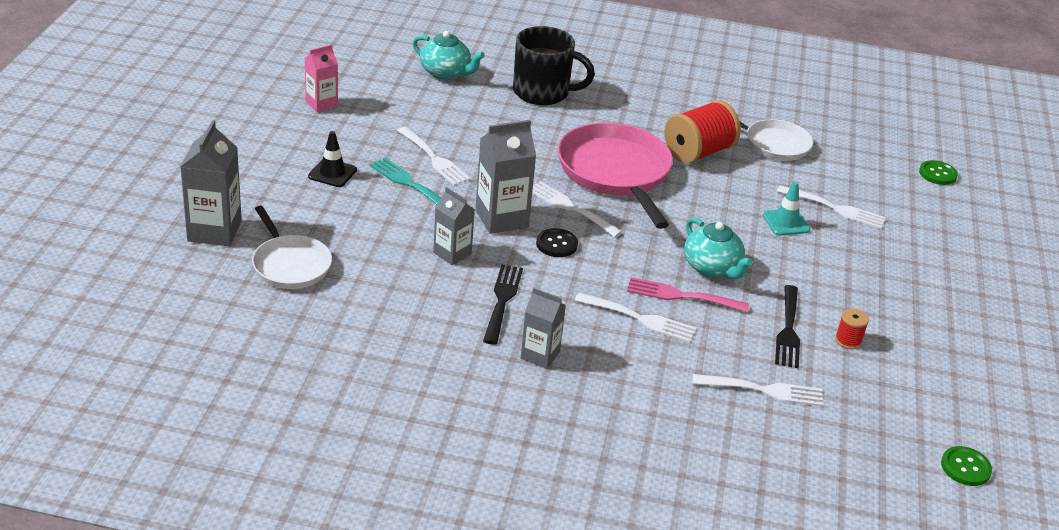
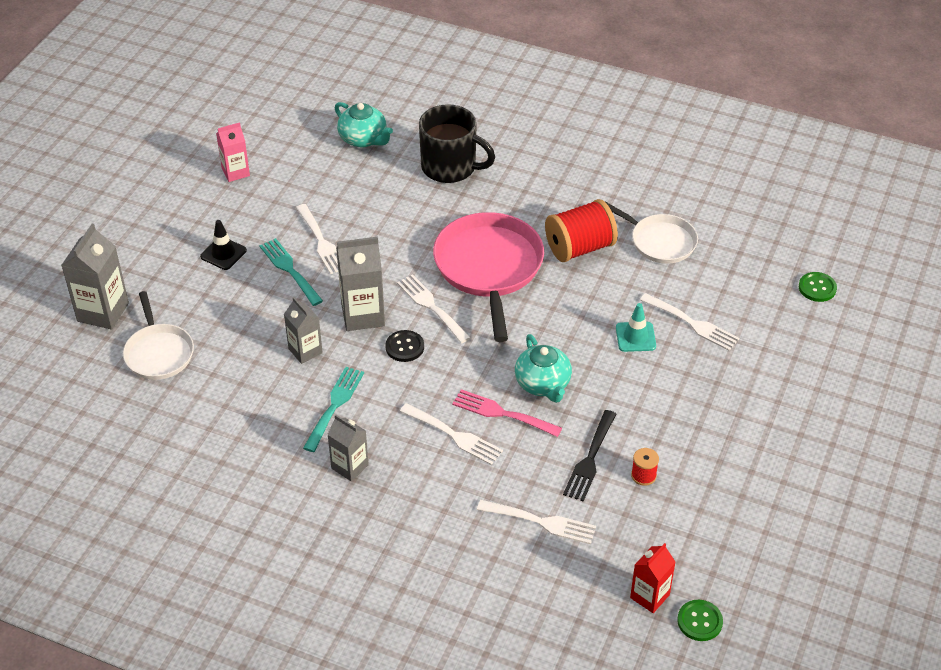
camera: 15 degrees right, 10 degrees up
(502, 300) = (334, 405): black fork -> turquoise fork
(904, 449) = (649, 596): none -> red carton

